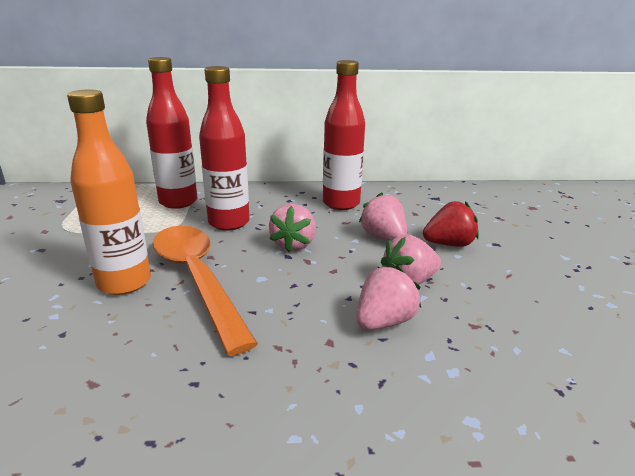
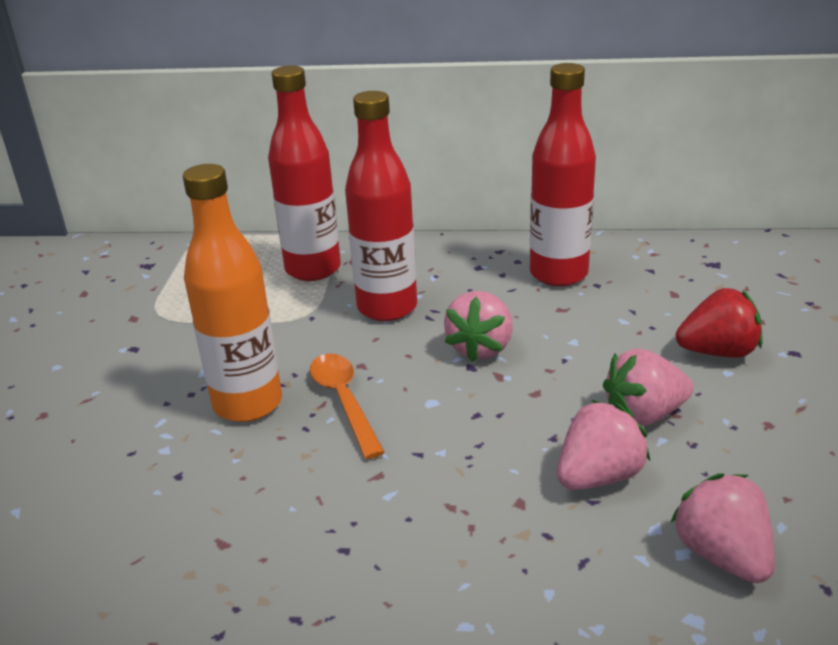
camera: 10 degrees right, 5 degrees up
(197, 279) = (344, 401): orange spoon -> orange spoon, size x0.55
(383, 237) = (617, 337): pink strawberry -> pink strawberry (722, 555)

